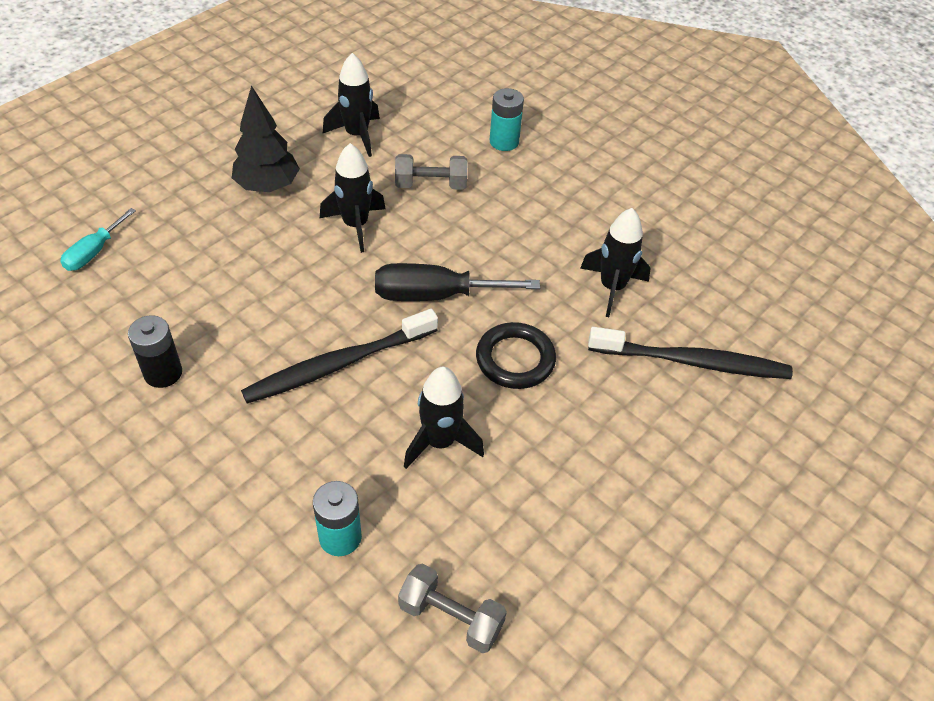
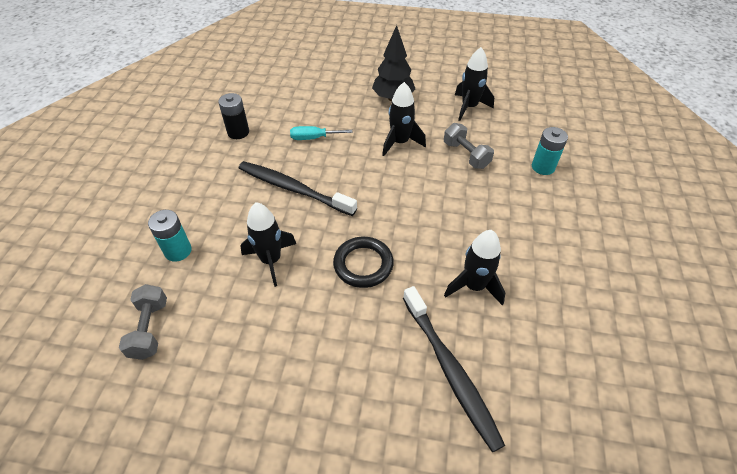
camera: 60 degrees right, 0 degrees up
(94, 252) = (293, 72): turquoise screwdriver -> turquoise screwdriver (313, 138)
(435, 295) = (380, 202): black screwdriver -> none

